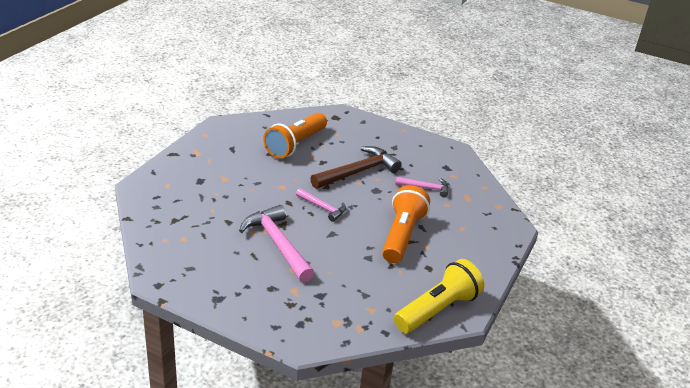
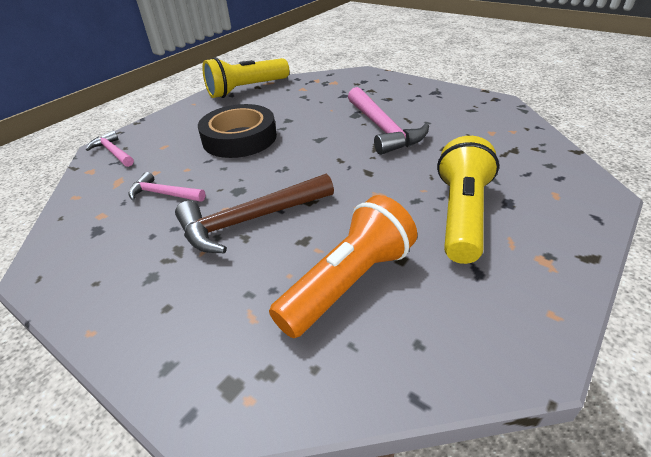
camera: 165 degrees left, 5 degrees up
(231, 174) = (462, 215): none -> yellow flashlight
(323, 208) = (322, 166): pink hammer -> pink hammer (113, 152)
(402, 236) = (239, 138): orange flashlight -> black tape

